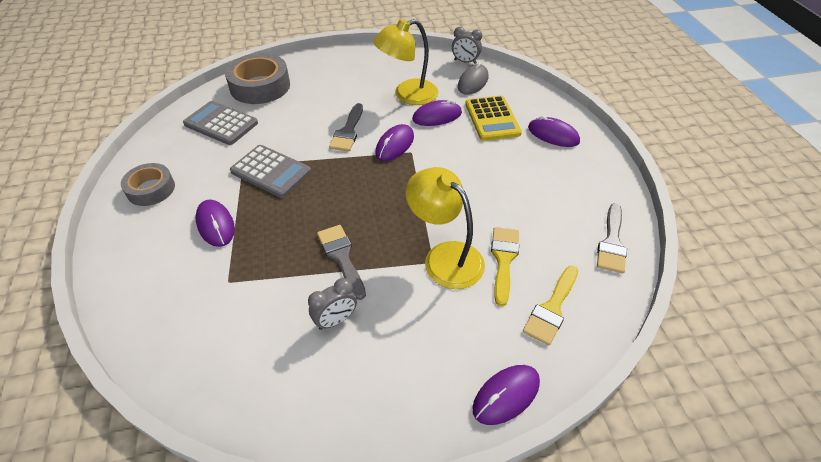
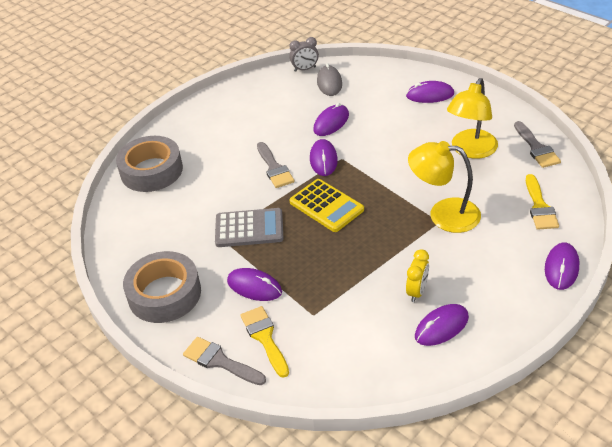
camera: 30 degrees left, 5 degrees down
(151, 189) = (164, 294): grey tape -> grey tape, size x1.59
(221, 124) = (157, 216): grey calculator -> none
(317, 374) = (441, 327): none -> purple mouse
(335, 320) = (417, 291): grey clock -> yellow clock
(341, 257) = (375, 253): grey brush -> grey brush (220, 361)
(407, 95) = (289, 117): yellow lamp -> yellow lamp (470, 150)
(492, 119) = (374, 104): yellow calculator -> yellow calculator (326, 206)
(503, 260) = (482, 195): yellow brush -> yellow brush (265, 337)

